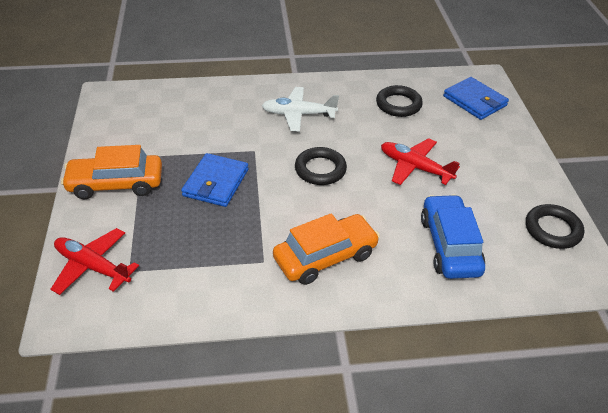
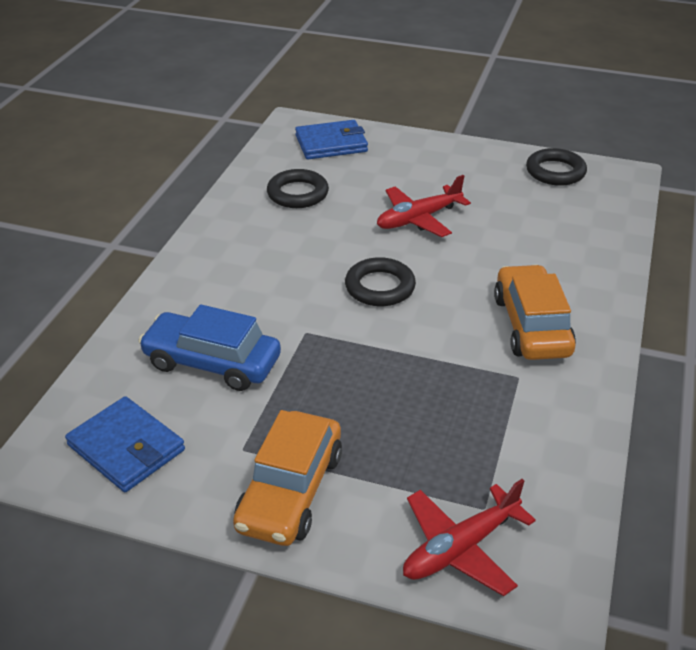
camera: 65 degrees left, 5 degrees down
(216, 182) = (350, 383): blue wallet -> blue wallet (126, 448)
(298, 114) = (256, 274): white plane -> none
(449, 245) = (550, 237): blue car -> blue car (212, 362)

